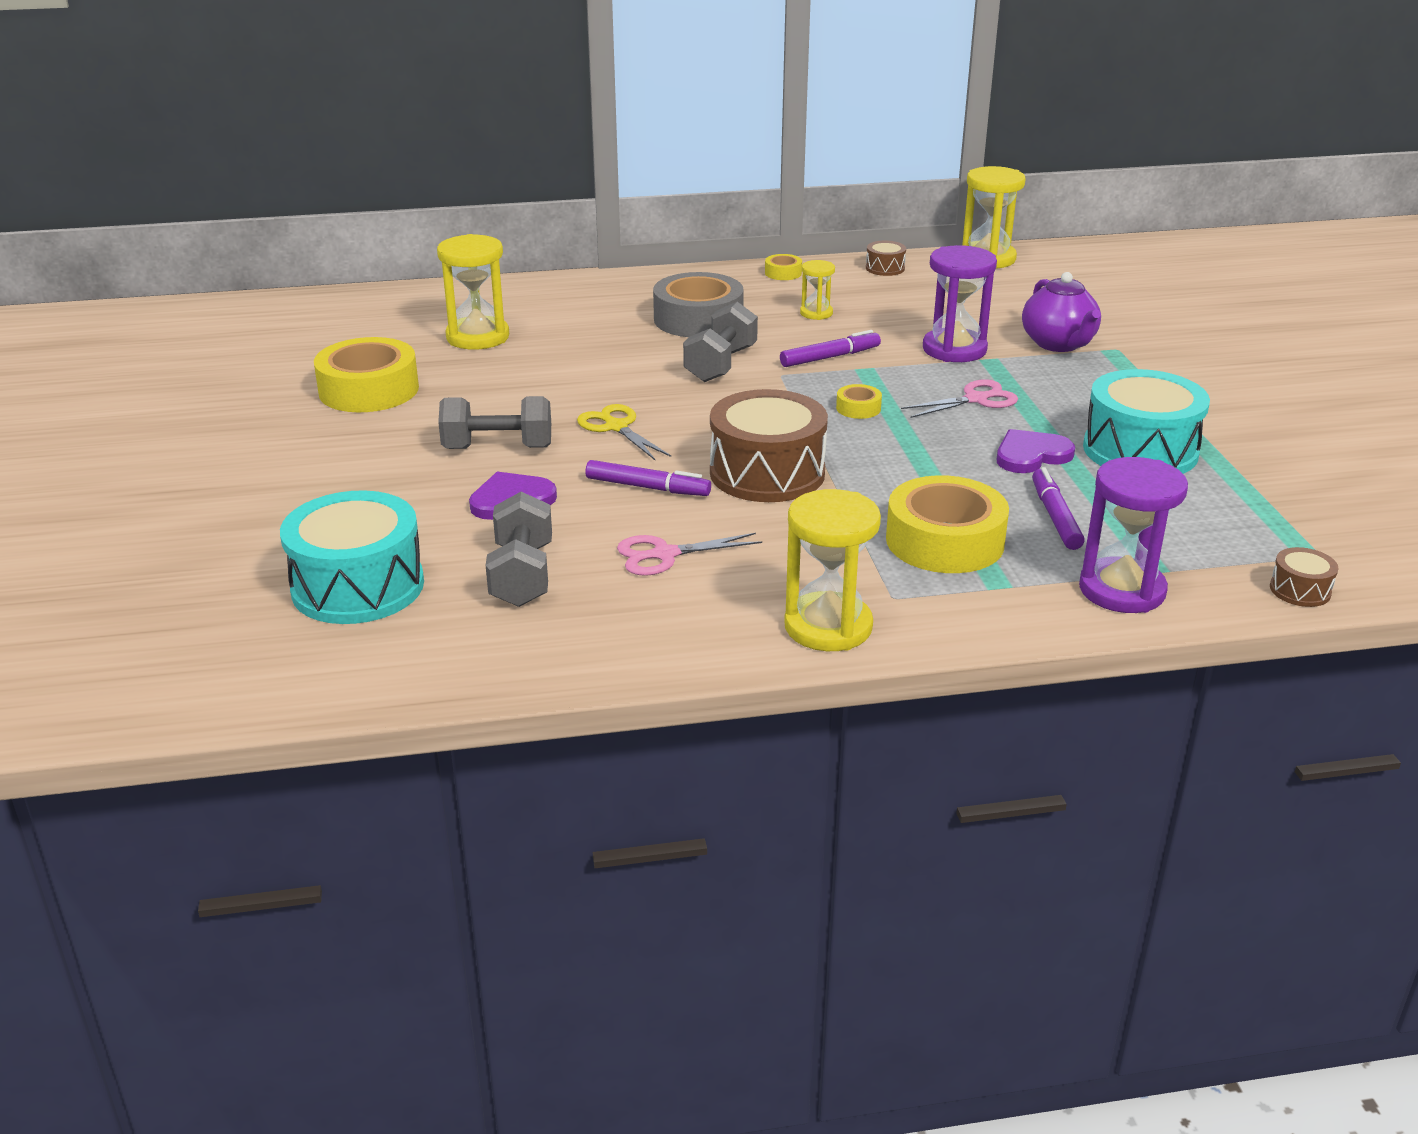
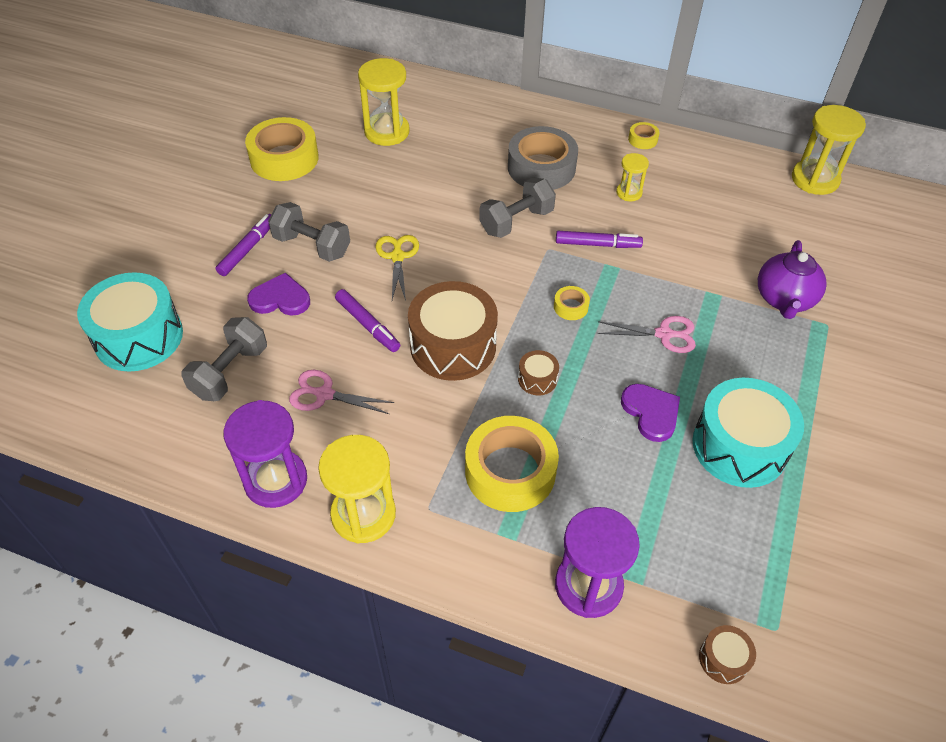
camera: 30 degrees right, 20 degrees up
(885, 268) = (723, 161): brown drum -> brown drum (537, 379)
(954, 349) = (696, 273): purple hourglass -> purple hourglass (276, 480)
(1031, 455) = (651, 412): purple heart -> purple heart turned 60 degrees clockwise
(1055, 517) = (609, 485): purple marker -> purple marker (248, 249)

